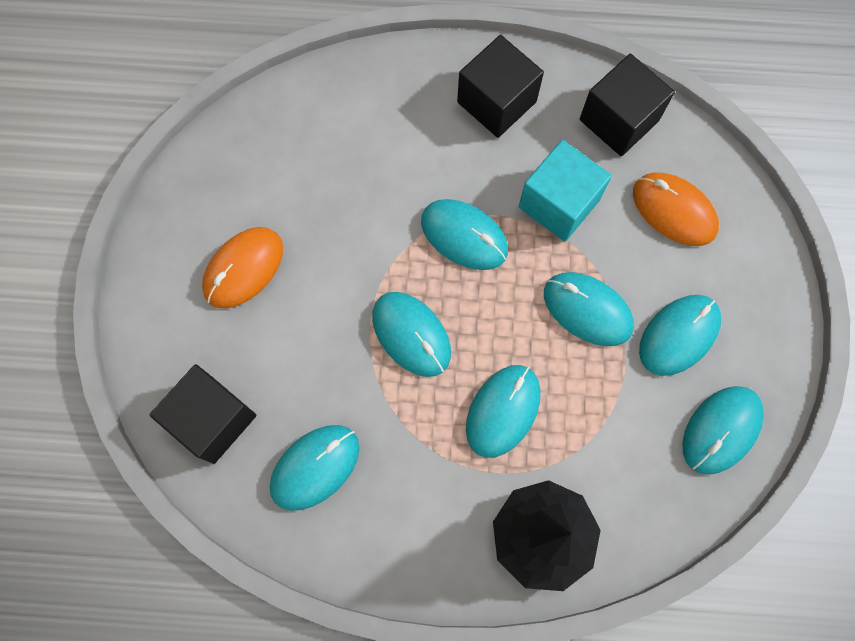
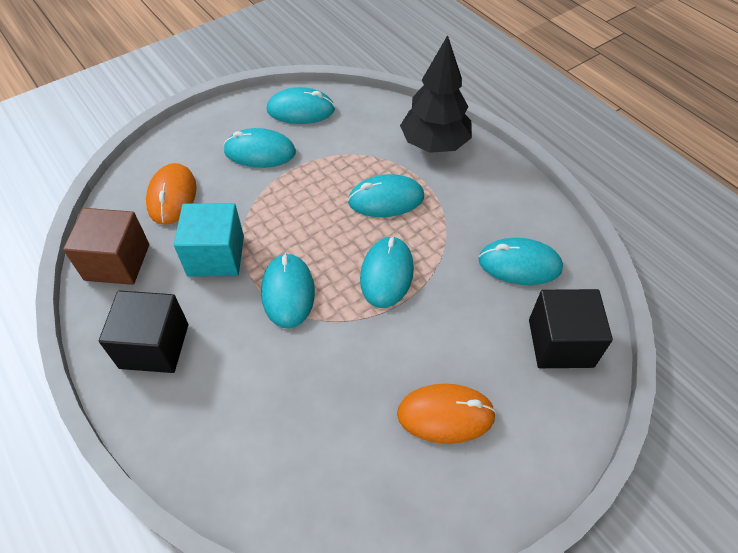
camera: 130 degrees left, 20 degrees down
(587, 310) = (282, 198): turquoise mouse -> none
(619, 120) = (117, 262): black cube -> brown cube

